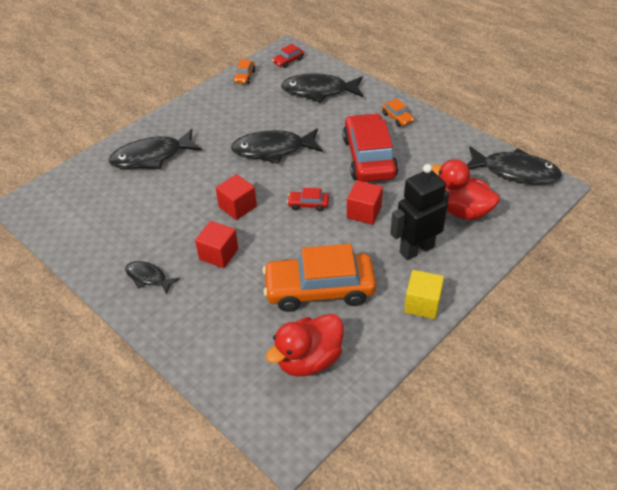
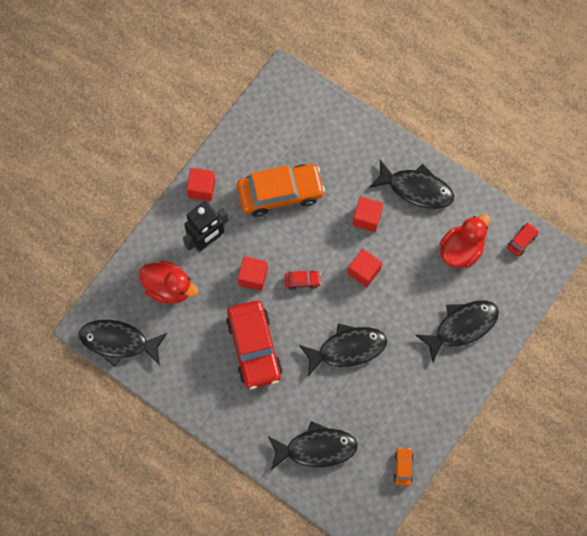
camera: 170 degrees right, 25 degrees up
(148, 277) = (416, 189): black fish -> black fish, size x1.84
(288, 61) = (359, 503): red car -> red car (522, 241)
(309, 359) = (279, 134): red duck -> red duck (461, 250)
(397, 117) = (230, 411): orange car -> none
(422, 304) = (201, 188): yellow cube -> red cube

